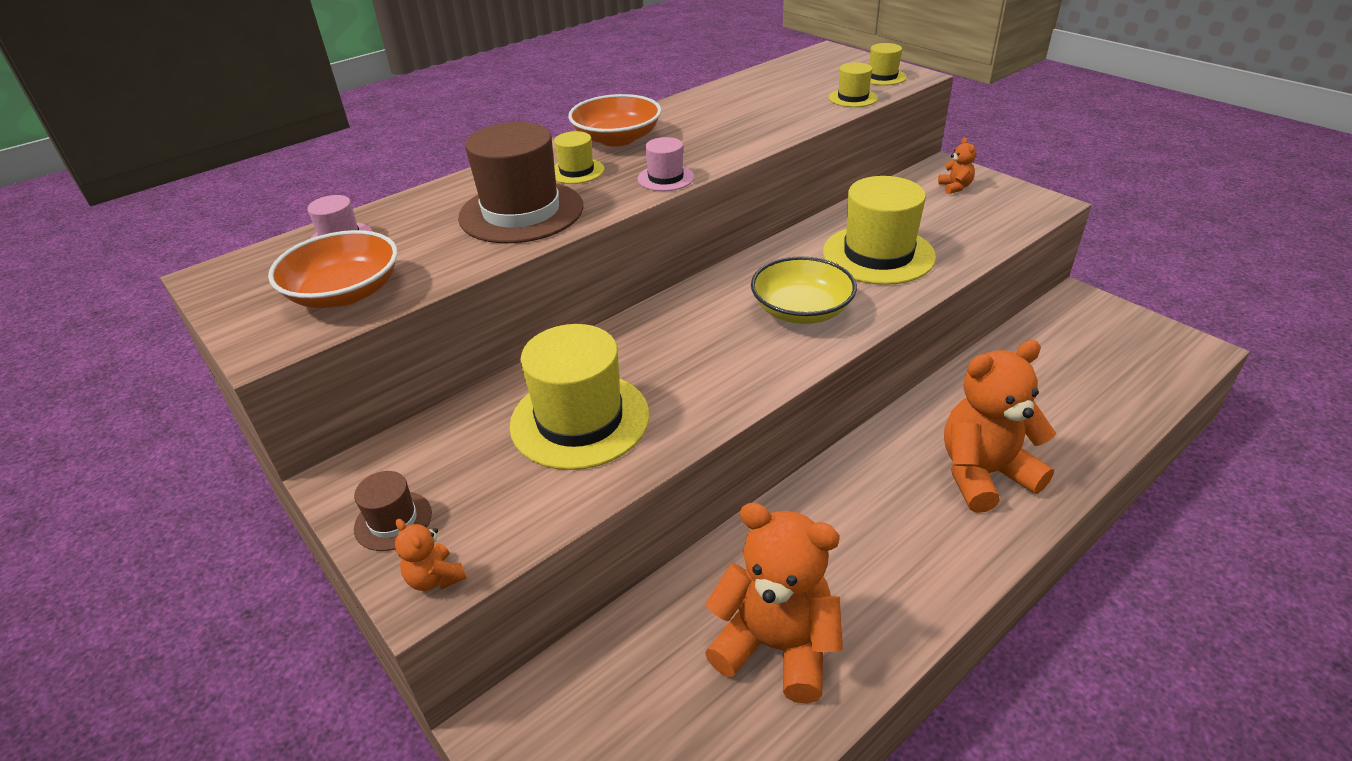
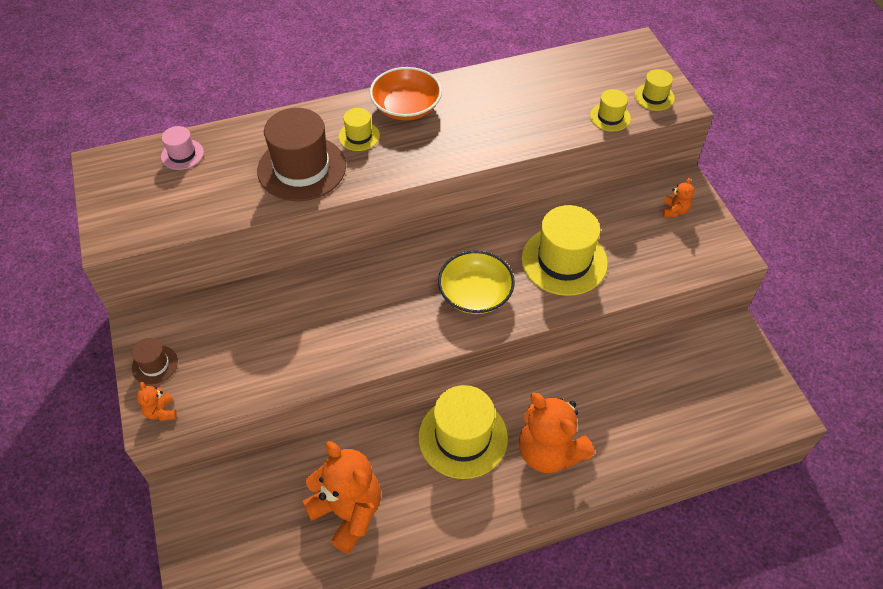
camera: 20 degrees right, 15 degrees up
(345, 293) = (166, 209): orange bowl -> none
(580, 420) = (286, 332): yellow hat -> yellow hat (463, 437)
(665, 178) = (413, 166): pink hat -> none
(984, 474) = (549, 452): orange teddy bear -> orange teddy bear turned 135 degrees counterclockwise

